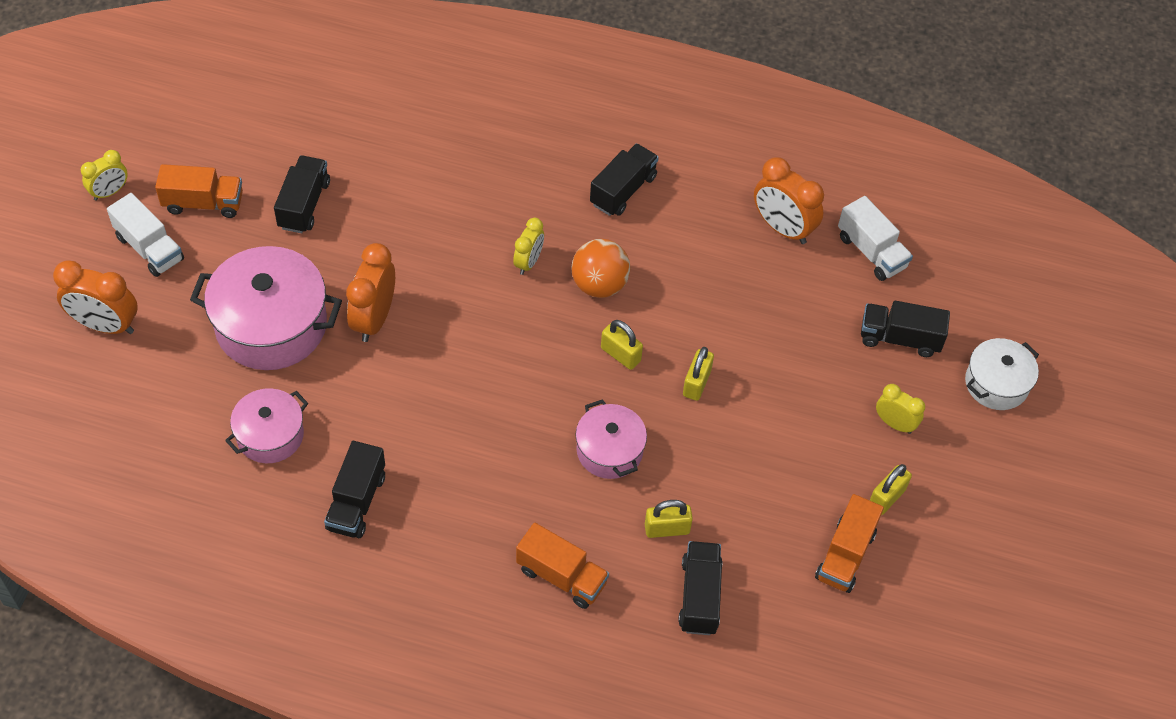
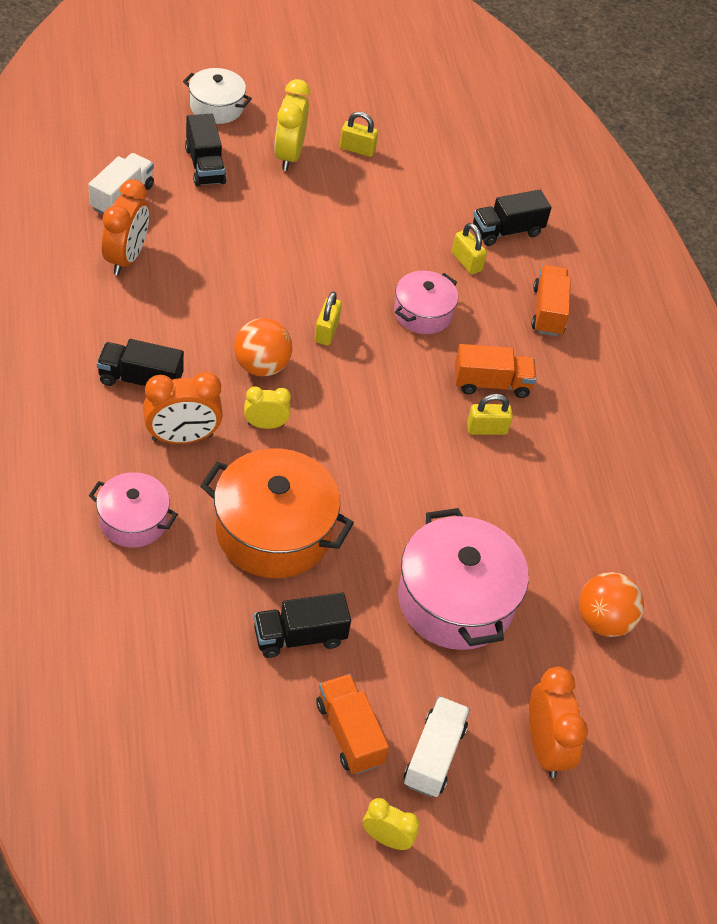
camera: 120 degrees left, 5 degrees down
(183, 428) = (603, 621): none -> orange ball
(270, 435) = (564, 550): pink pot -> pink pot (133, 520)
(356, 502) = (580, 461): black truck -> none
(374, 319) = (398, 520): orange clock -> orange clock (182, 437)
(412, 225) = (273, 531): none -> orange pot
(696, 383) = (324, 276): yellow padlock -> yellow padlock (486, 429)
(845, 555) = (419, 162): orange truck -> orange truck (491, 384)
(894, 424) = (289, 155): yellow clock -> yellow clock, size x1.65

